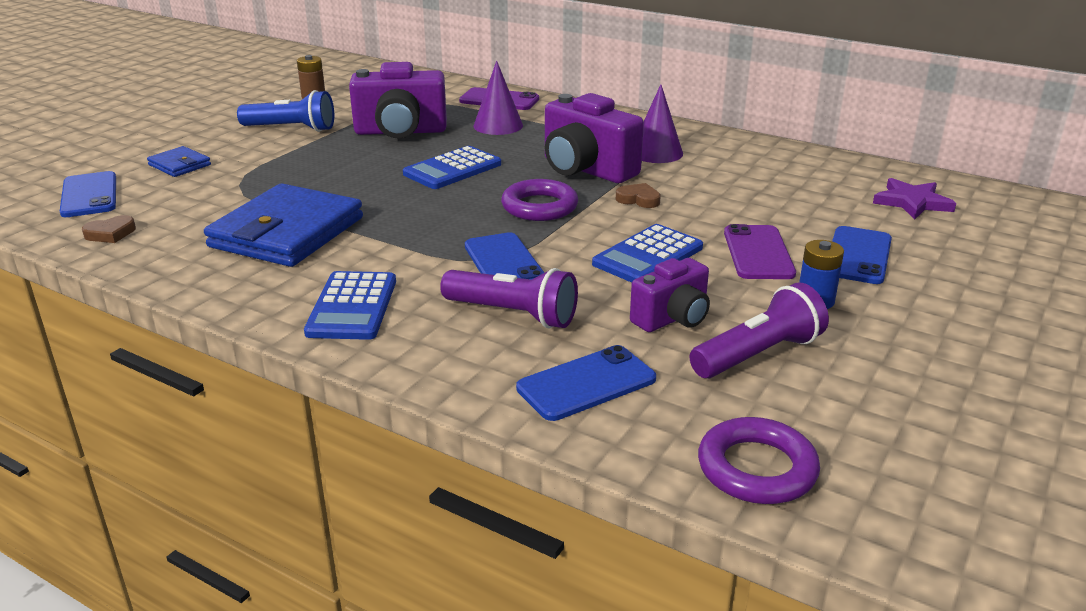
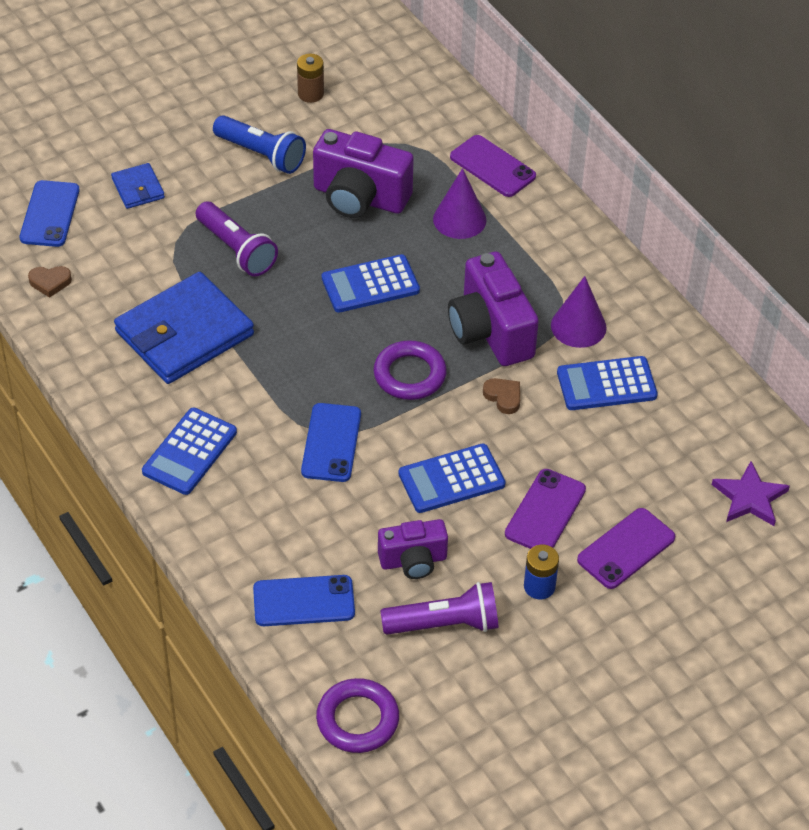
camera: 25 degrees right, 20 degrees up
(513, 314) = (300, 508): purple flashlight -> purple flashlight (237, 250)
(716, 174) = (606, 384): none -> blue calculator
(858, 256) = (626, 549): blue phone -> purple phone

